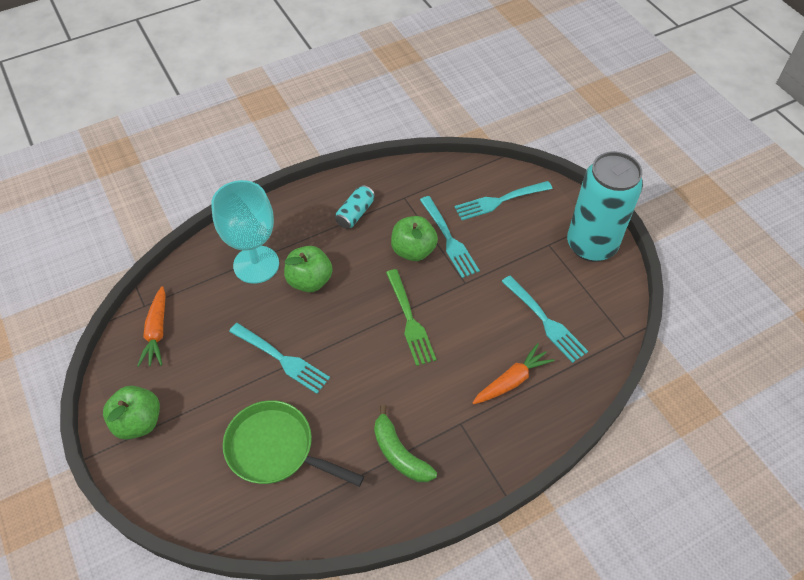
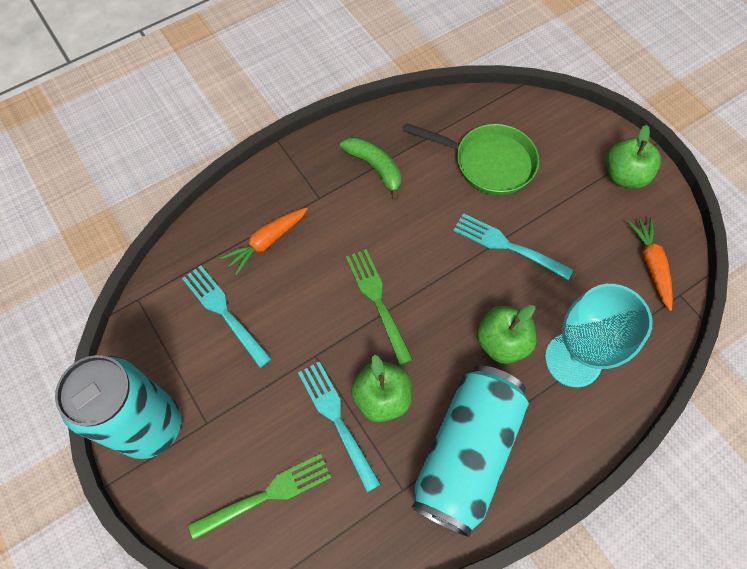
camera: 175 degrees right, 10 degrees up
(355, 213) = (466, 453): turquoise can -> turquoise can, size x2.36
(500, 200) = (266, 495): turquoise fork -> green fork

